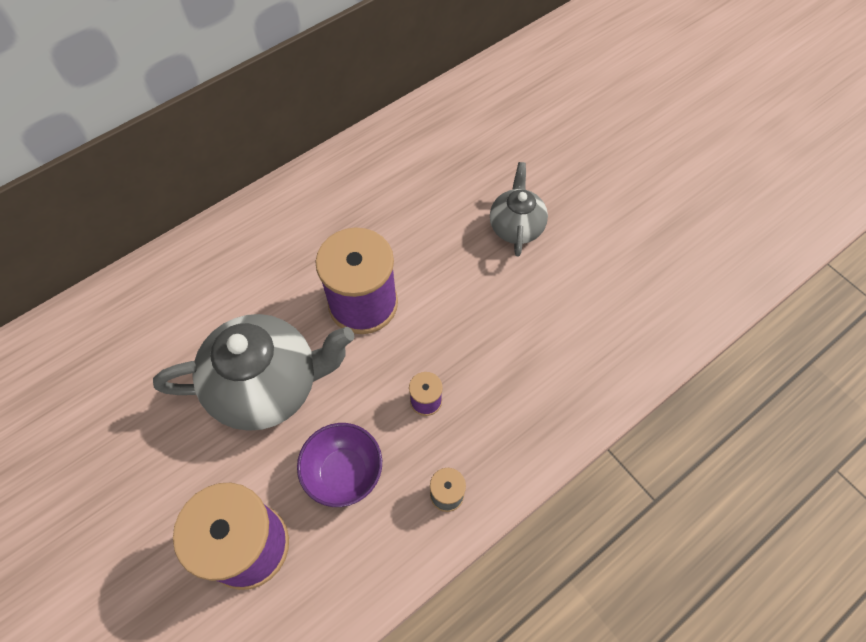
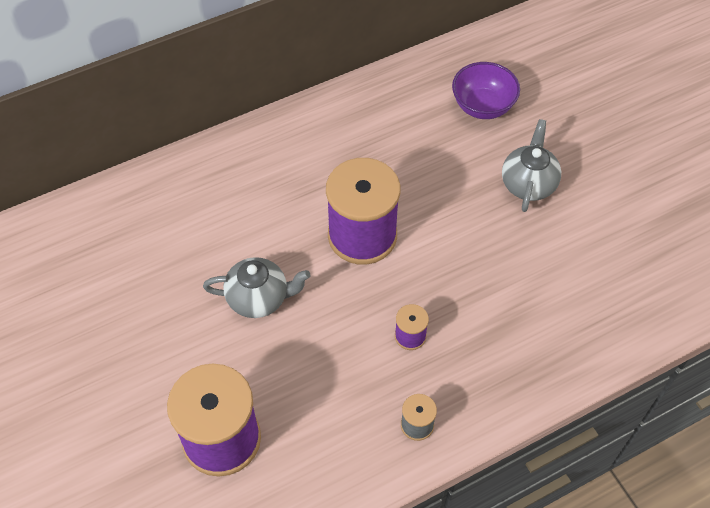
camera: 10 degrees right, 5 degrees down
(268, 386) = (259, 298): grey teapot -> grey teapot, size x0.57
(344, 472) = (321, 389): purple bowl -> purple bowl (482, 106)

